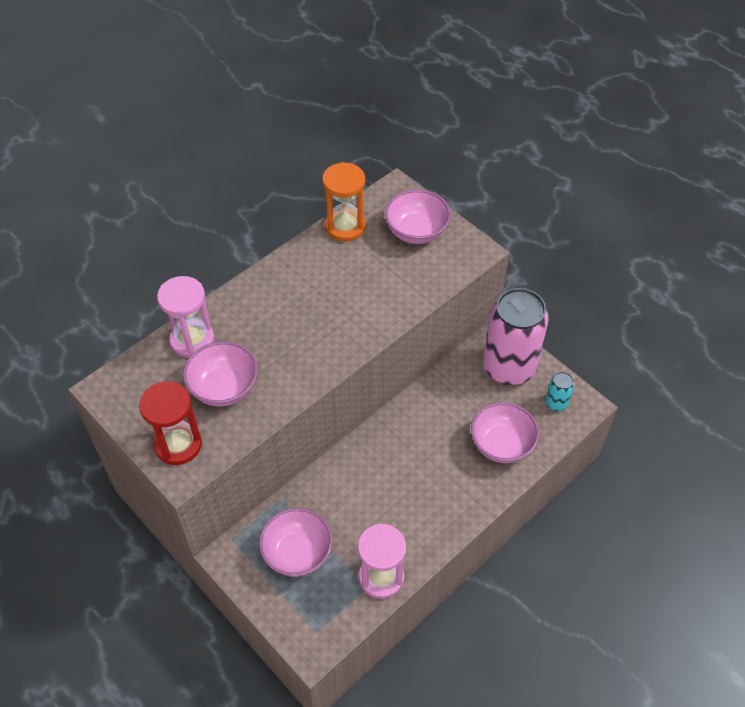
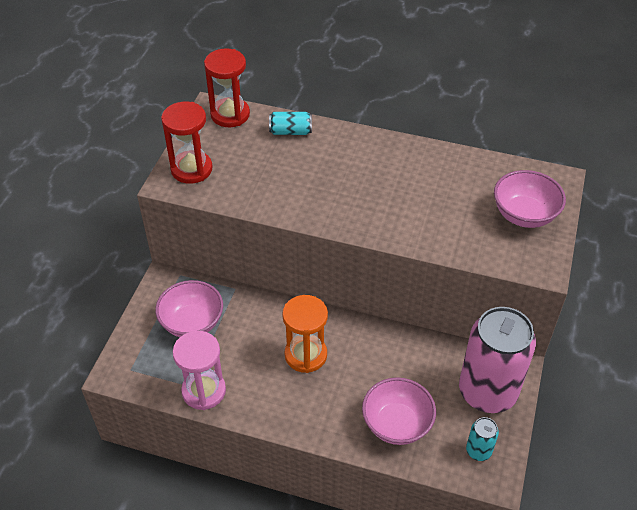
camera: 60 degrees right, 5 degrees down
(127, 378) = (230, 114): none -> red hourglass
(192, 340) = (290, 131): pink hourglass -> turquoise can
(224, 388) = (260, 170): pink bowl -> none
(345, 226) = (483, 166): orange hourglass -> orange hourglass (305, 355)

